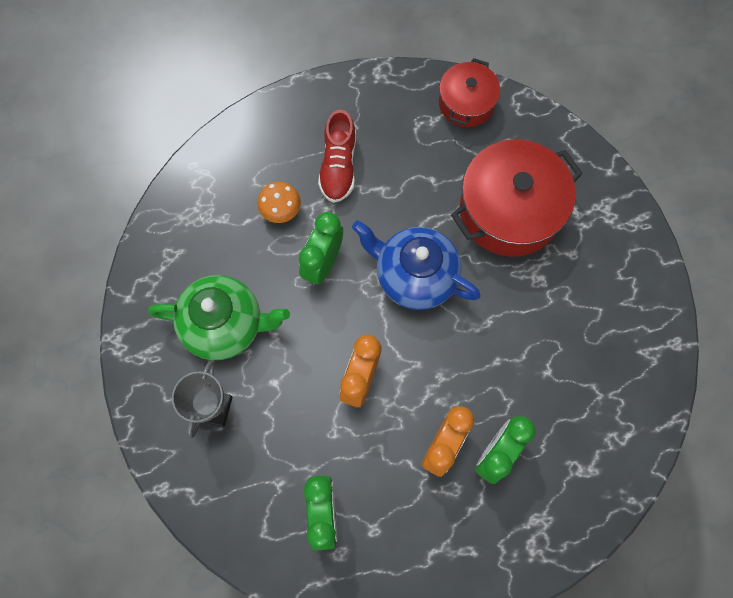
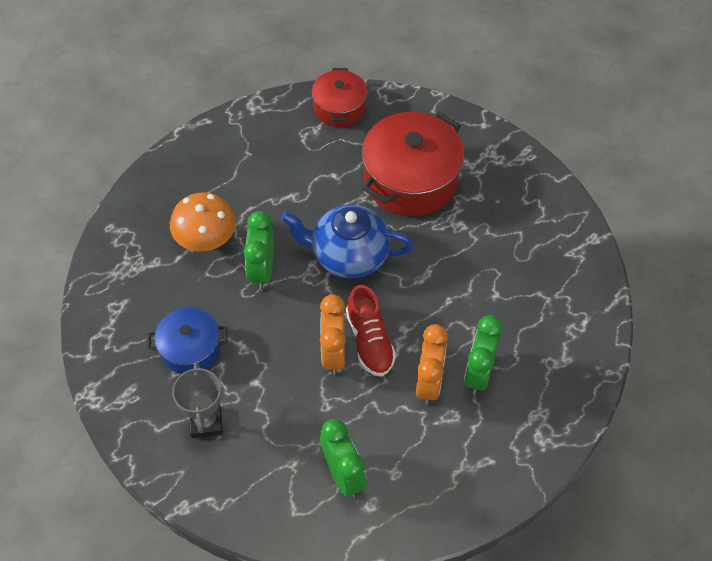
camera: 20 degrees left, 15 degrees down
(225, 325) = (190, 349): green teapot -> blue pot
(281, 210) = (206, 239): orange mushroom -> orange mushroom, size x1.58
(338, 166) = (245, 189): red shoe -> red shoe (369, 341)

